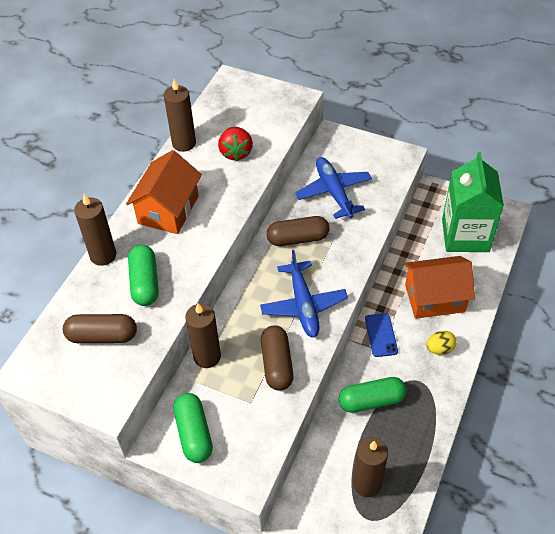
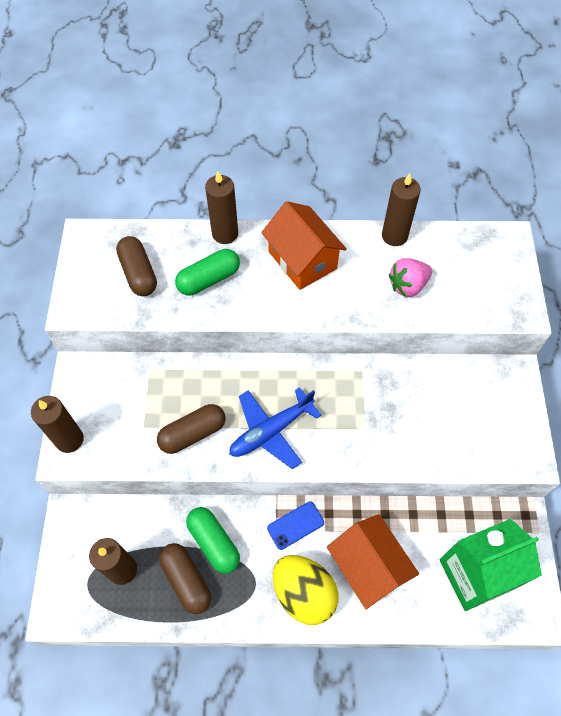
camera: 65 degrees right, 10 degrees up
(168, 210) = (302, 260): orange house -> orange house turned 60 degrees clockwise
(194, 433) = (96, 393): green capsule -> none
(207, 356) = (178, 370): brown candle -> brown candle (69, 439)
(236, 152) = (408, 286): red strawberry -> pink strawberry
(298, 238) = (352, 394): brown capsule -> brown capsule (186, 580)
(334, 192) = (433, 405): blue plane -> none
(439, 349) = (304, 593): yellow egg -> yellow egg, size x2.04

